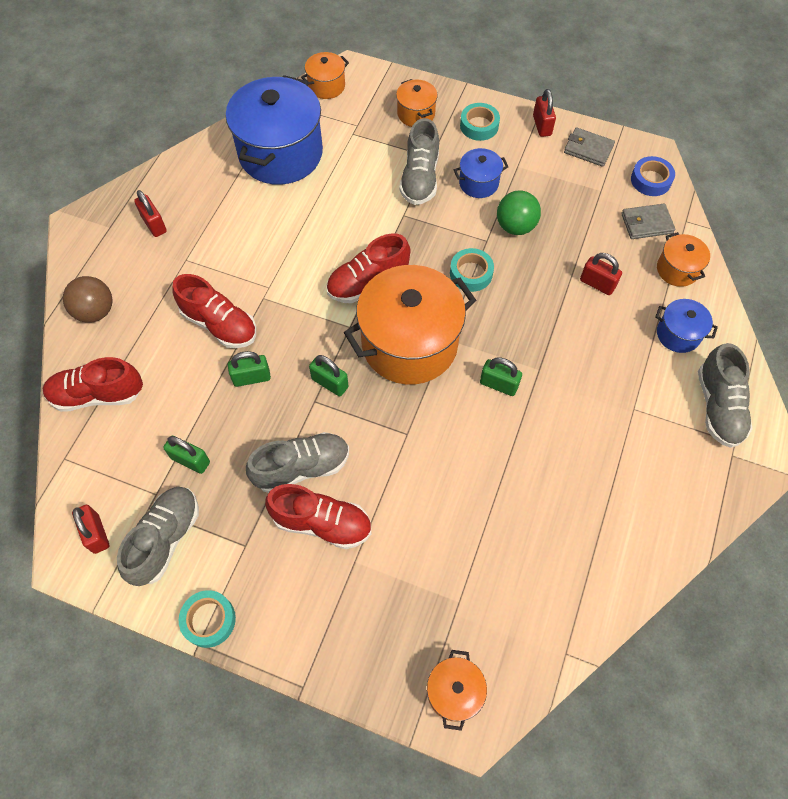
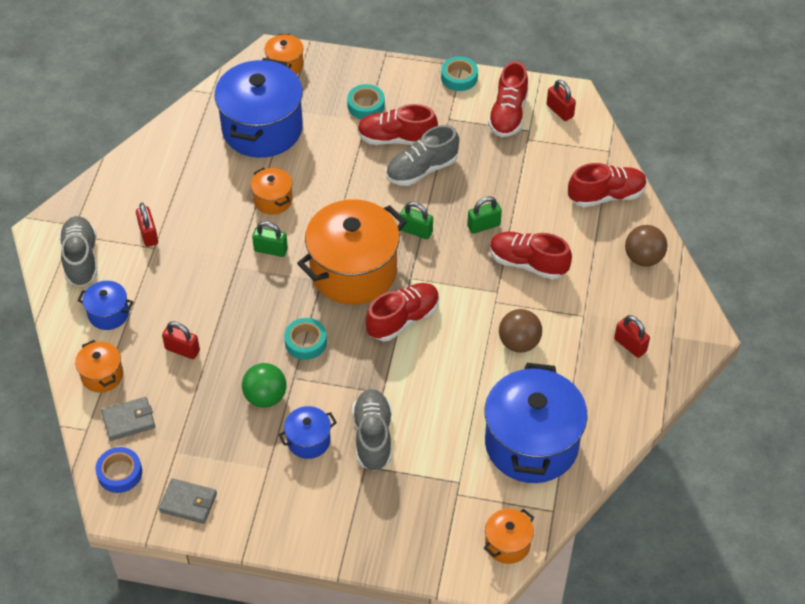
camera: 170 degrees right, 10 degrees down
(165, 539) = (508, 114): grey shoe -> red shoe
(190, 460) = (510, 163): green padlock -> none
(259, 242) = (519, 343): none -> brown ball
(416, 114) = (392, 520): orange pot -> orange pot (273, 200)
(479, 126) = (316, 515): turquoise tape -> turquoise tape (366, 105)
(496, 571) = (262, 129): none -> blue pot
(542, 125) = (242, 527): red padlock -> red padlock (148, 234)

